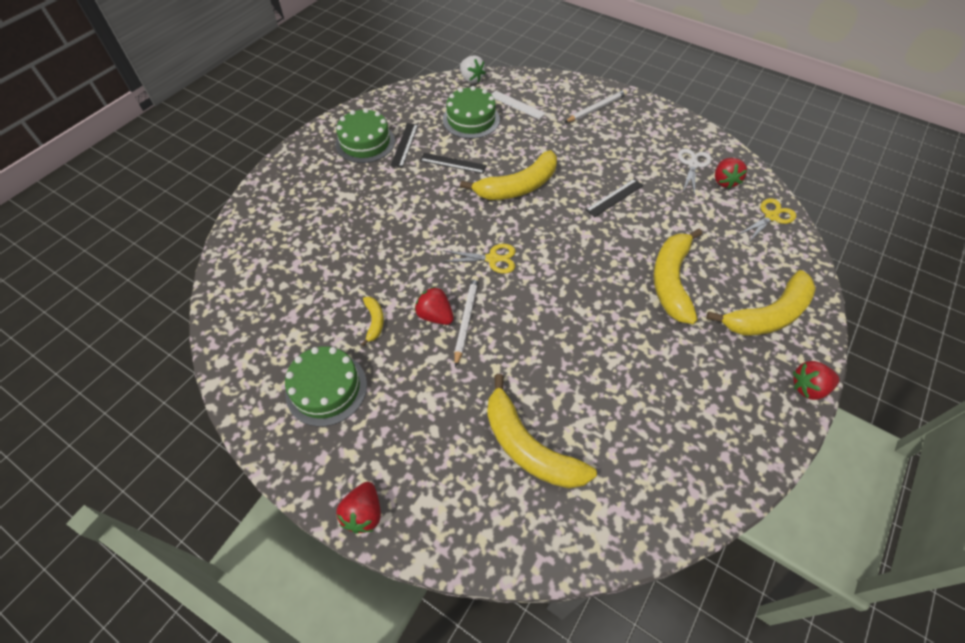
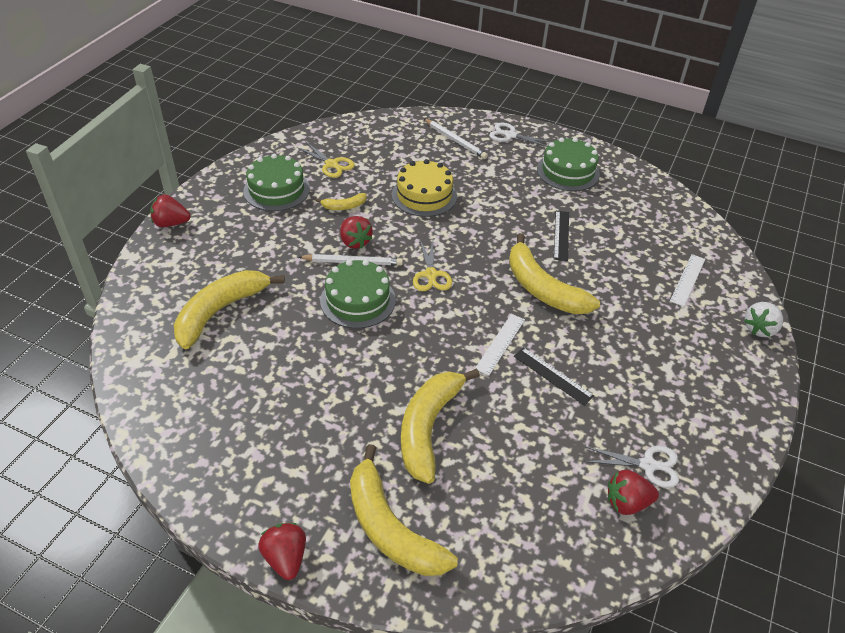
camera: 80 degrees right, 10 degrees down
(294, 172) = (510, 135): none -> white scissors
(373, 251) = (424, 195): none -> yellow cake
(405, 145) = (576, 198): black ruler -> none
(435, 316) = (355, 242): red strawberry -> red strawberry turned 120 degrees clockwise
(471, 79) = (716, 237): white strawberry -> white strawberry (759, 329)
(471, 119) = (640, 243): green cake -> green cake (358, 300)
(581, 223) = (500, 344): none -> white ruler
(596, 108) = (720, 358): white pencil -> white pencil (455, 140)
(671, 281) = (428, 428): yellow banana -> yellow banana turned 75 degrees counterclockwise
(771, 216) = (571, 557): yellow scissors -> yellow scissors (331, 164)

